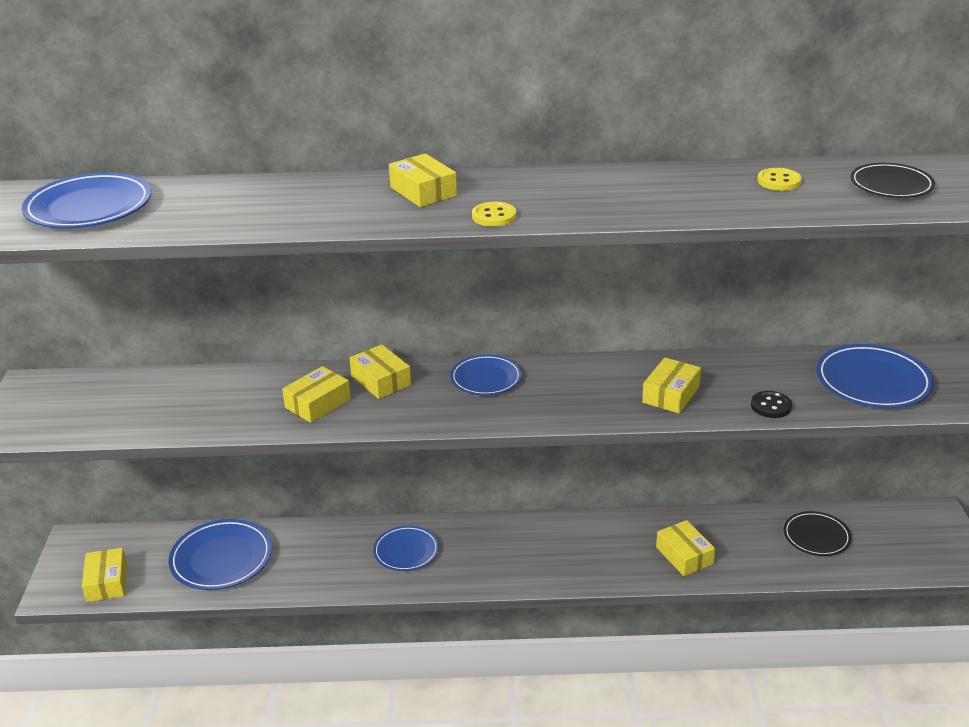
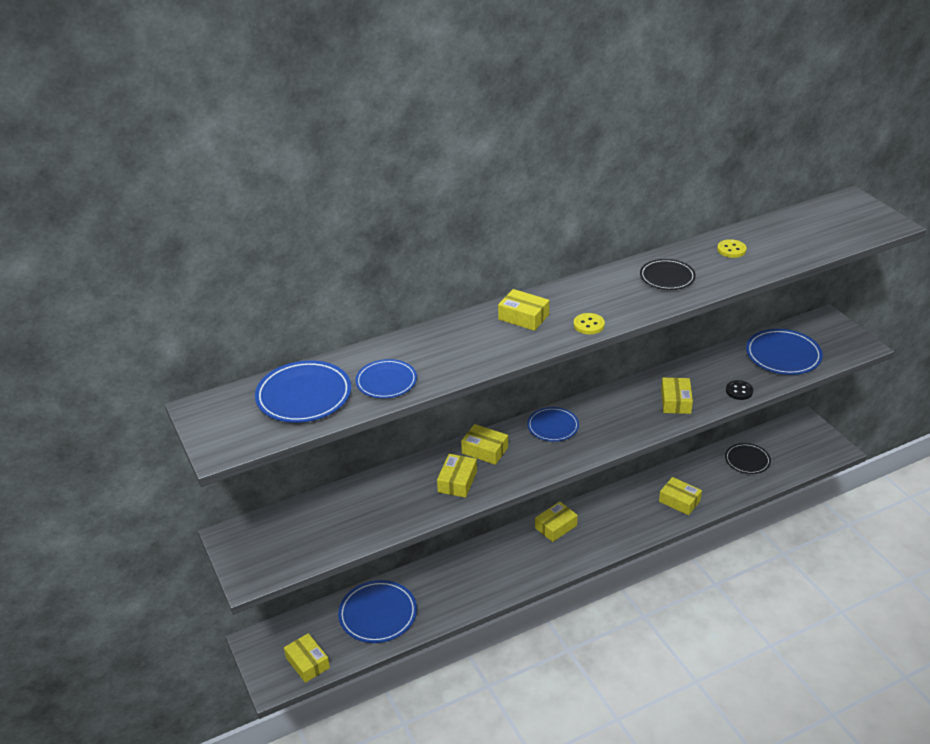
camera: 25 degrees left, 5 degrees up
(406, 551) = (502, 562): blue plate -> blue plate (386, 382)
(501, 533) = (556, 526): none -> yellow box
(891, 185) = (795, 236): black plate -> black plate (667, 277)

